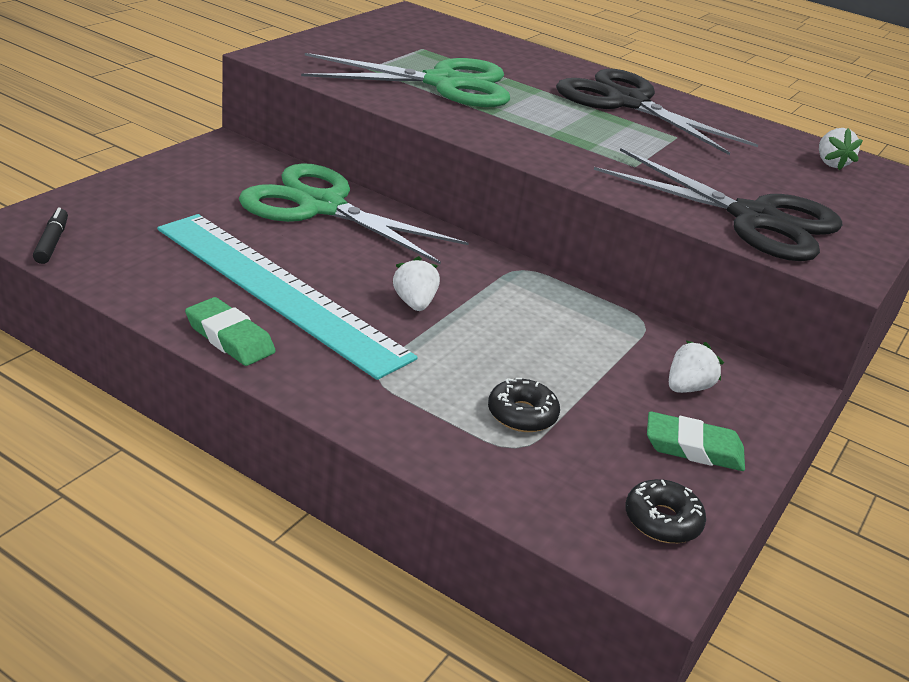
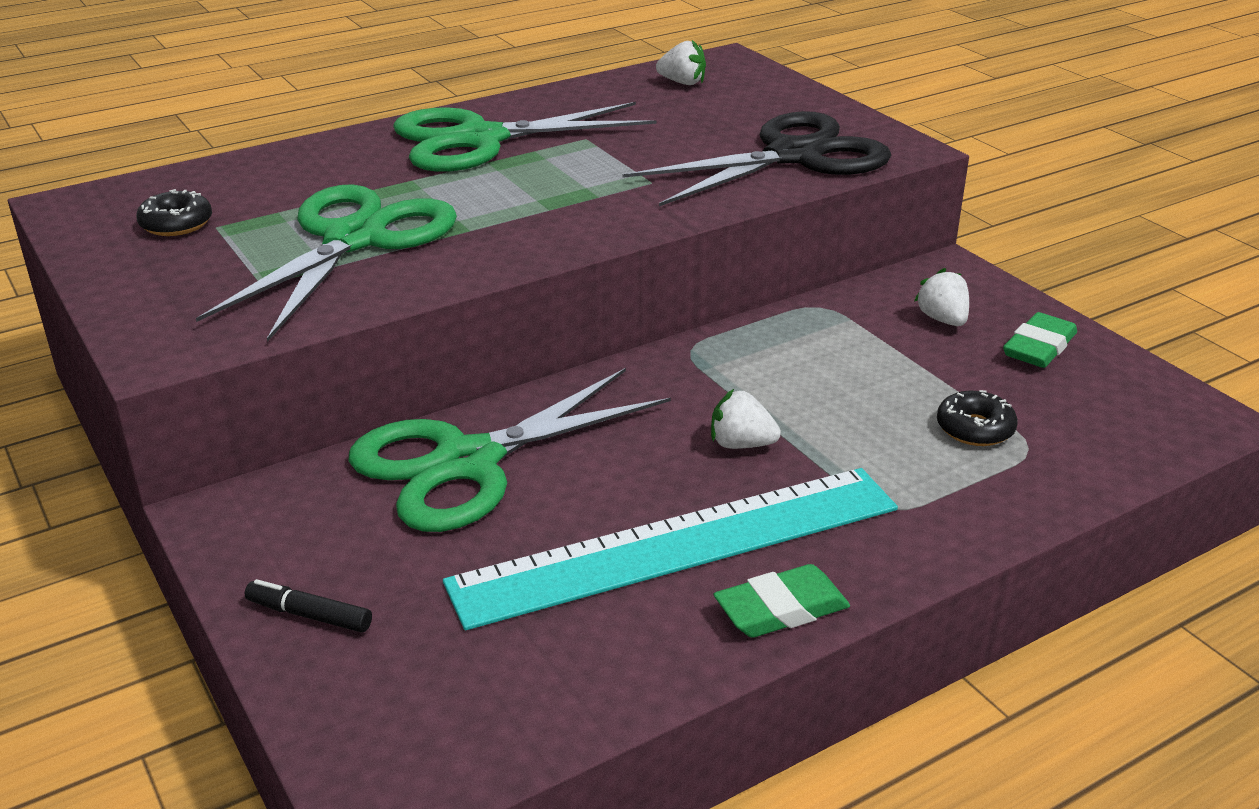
camera: 60 degrees left, 0 degrees up
(52, 242) = (455, 754): black marker -> black marker (309, 615)
(627, 102) = (480, 139): black scissors -> green scissors
(662, 520) = (1144, 397): black donut -> black donut (176, 224)

